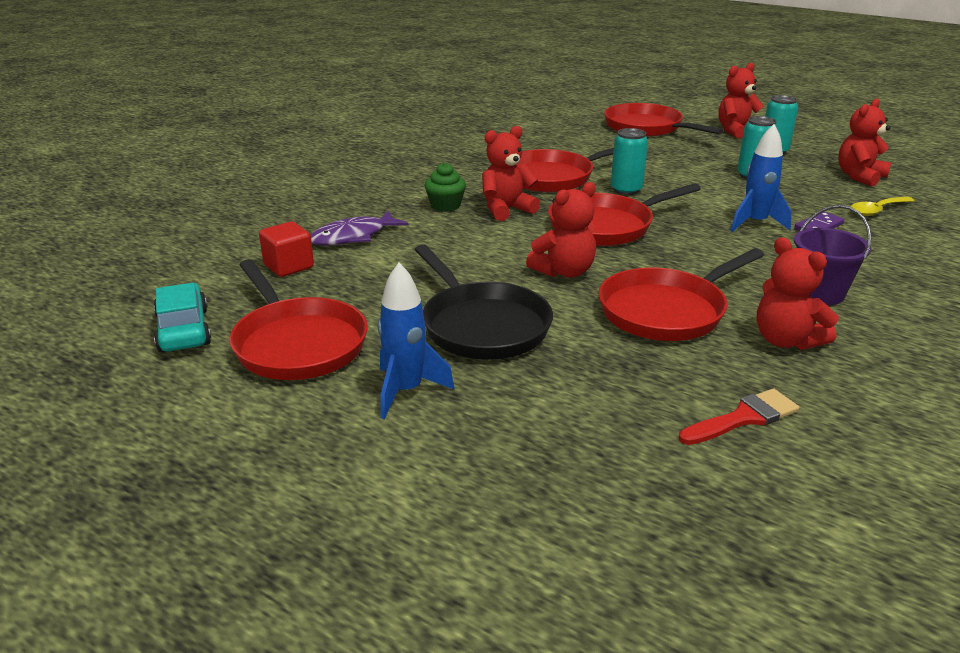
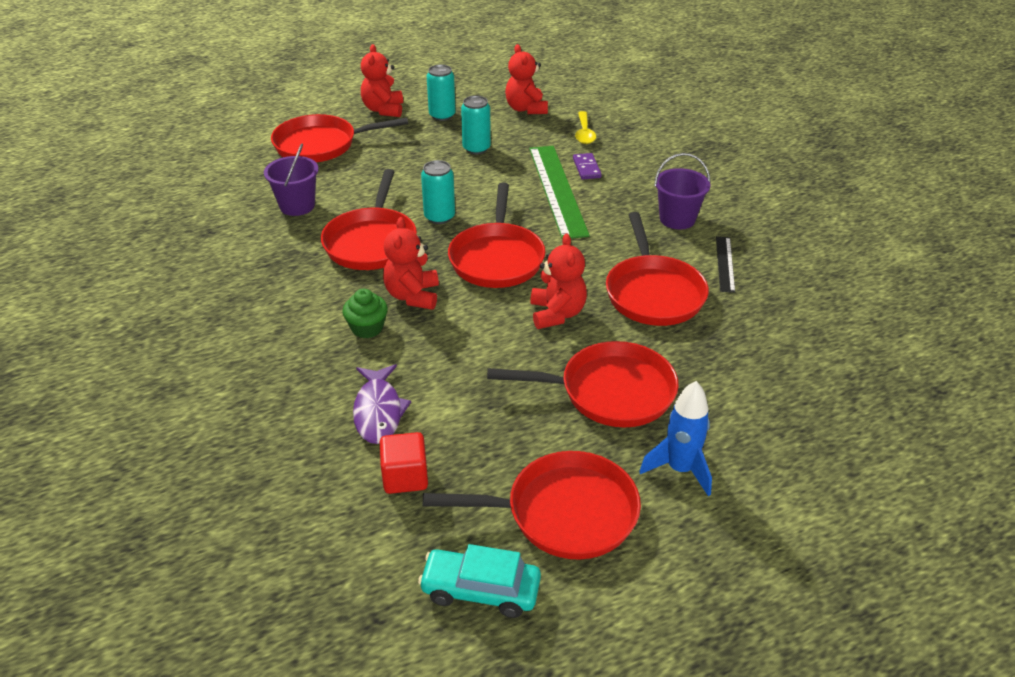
camera: 60 degrees left, 10 degrees up
(482, 325) = (609, 392): black pan -> red pan
(558, 143) = (297, 206): none -> purple bucket
(743, 418) = (799, 325): red brush -> none
(755, 223) = (557, 190): blue rocket -> green ruler
(786, 340) = (725, 264): red teddy bear -> black ruler

